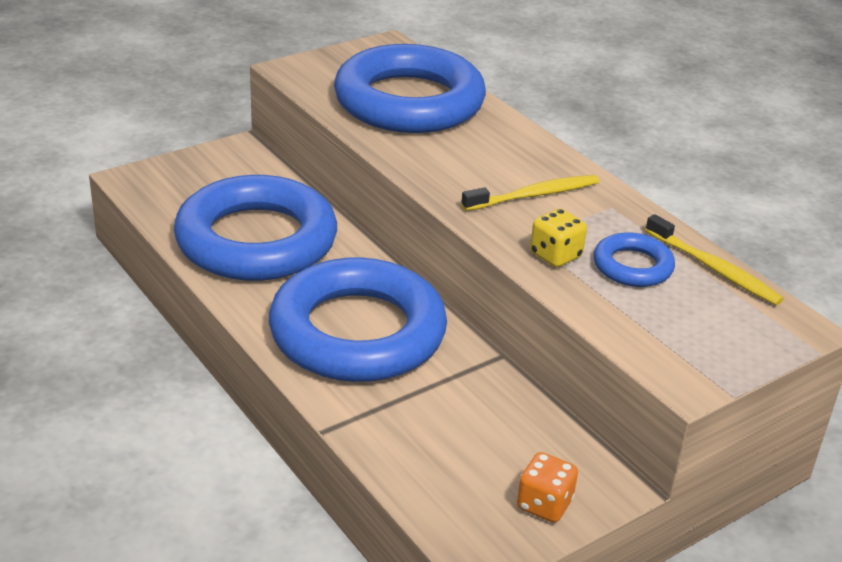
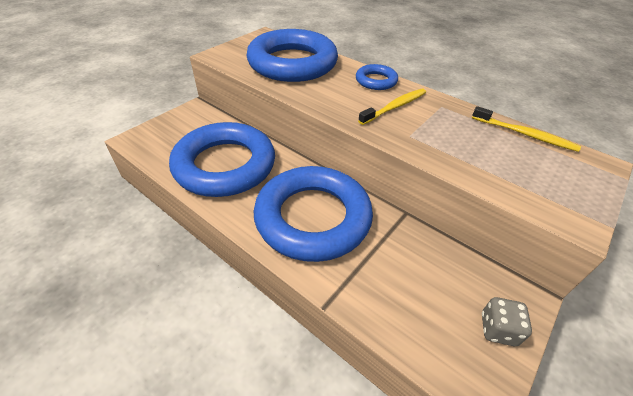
camera: 15 degrees left, 10 degrees up
(544, 504) = (498, 329): orange dice -> grey dice
(555, 255) = (433, 144): yellow dice -> none
(632, 266) = (481, 142): blue ring -> blue ring (376, 81)

